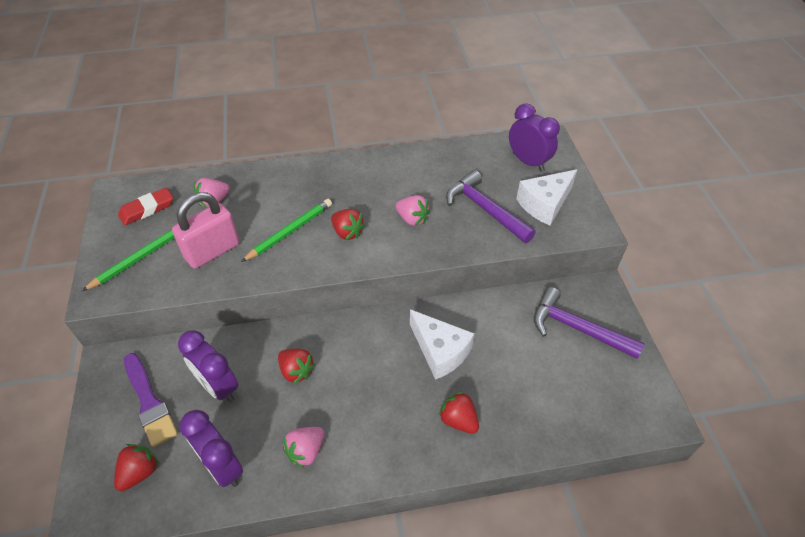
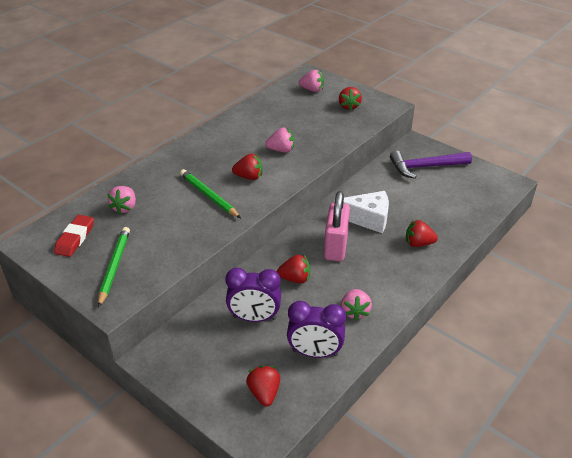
camera: 40 degrees left, 10 degrees down
(149, 402) = (216, 356): purple brush -> none
(212, 251) = (167, 234): pink padlock -> pink padlock (335, 246)
(290, 231) = (209, 195): green pencil -> green pencil turned 45 degrees counterclockwise
(485, 209) = (318, 124): purple hammer -> none
(528, 162) = (312, 90): purple clock -> pink strawberry
(544, 204) = (349, 106): white cheese -> red strawberry

